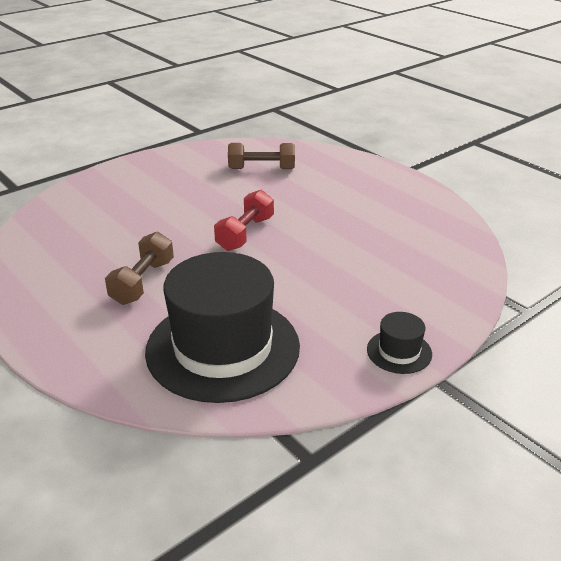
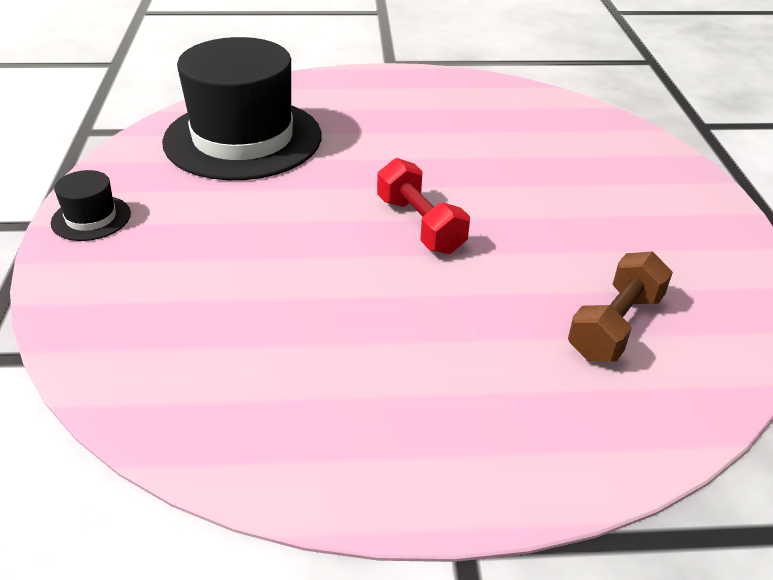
camera: 125 degrees right, 5 degrees up
(143, 282) = (395, 135): brown dumbbell -> none

